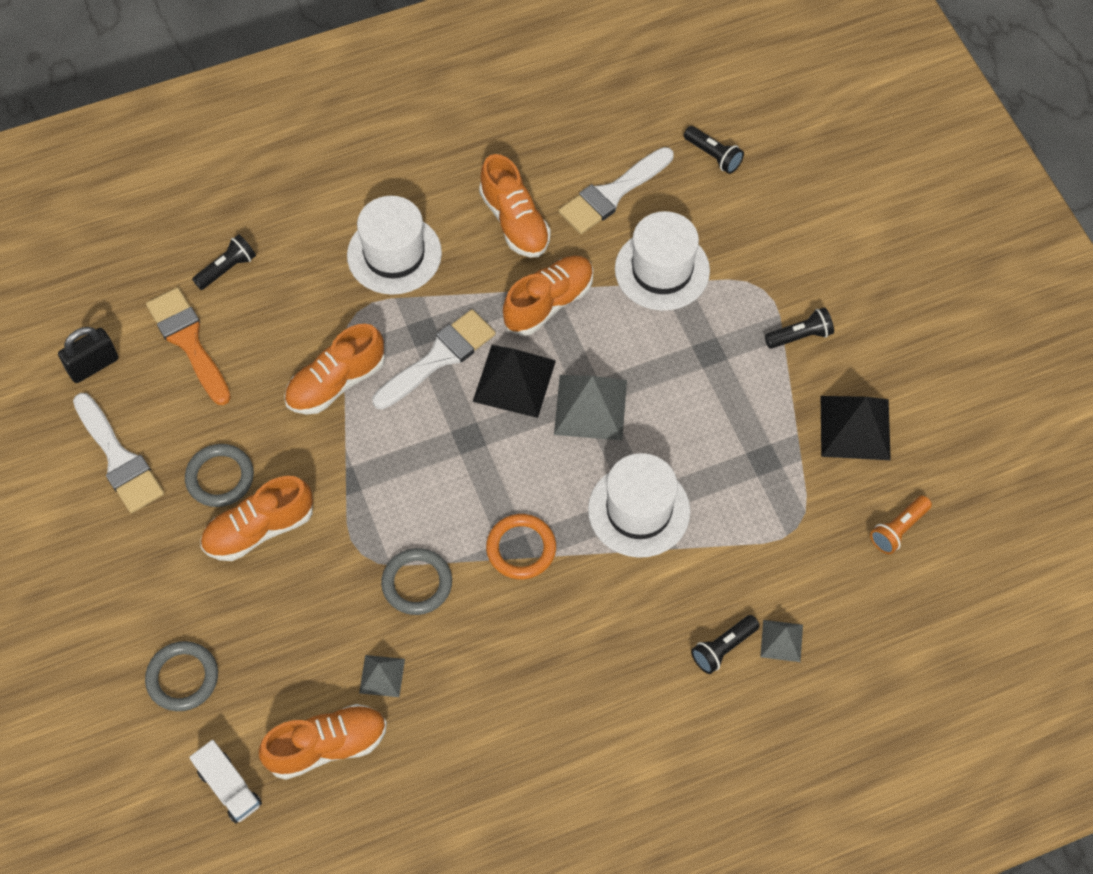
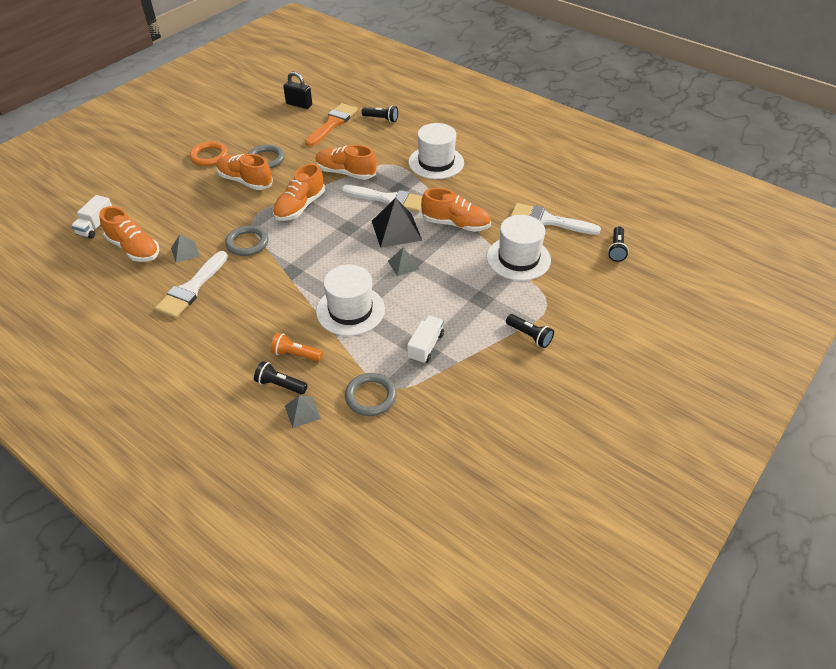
camera: 60 degrees right, 15 degrees down
(119, 459) = (256, 129): white brush -> white brush (192, 288)
(182, 678) = (150, 189): grey ring -> grey ring (370, 396)
(515, 222) = (494, 193): orange shoe -> orange shoe (300, 207)
(521, 548) = (293, 272): orange ring -> orange ring (209, 156)
(590, 407) = (403, 265): grey pyramid -> grey pyramid, size x0.55
(752, 455) = (425, 346): none -> white truck
(855, 427) = (486, 389): black pyramid -> none
(898, 529) = (426, 443): orange flashlight -> orange flashlight (296, 354)

